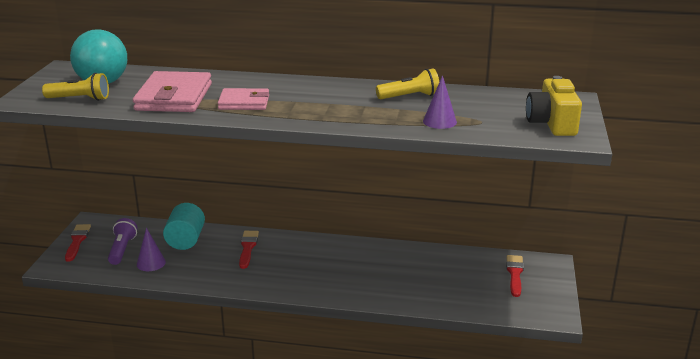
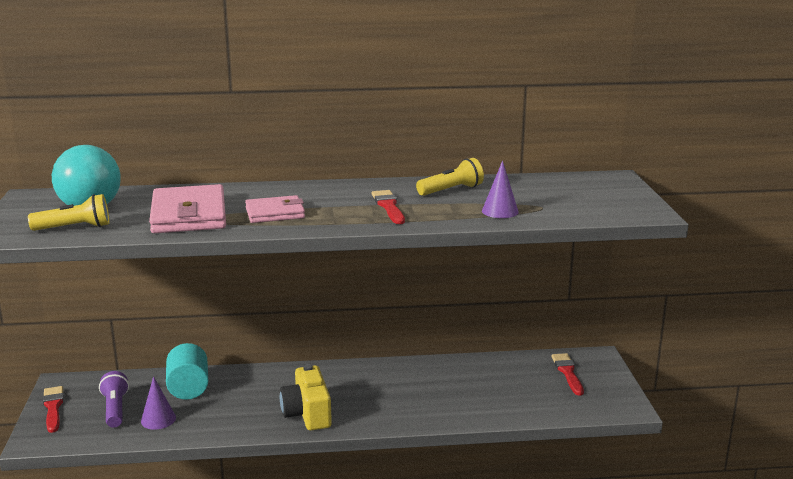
camera: 15 degrees left, 5 degrees down
(247, 248) = (266, 386): red brush -> red brush (388, 206)
(552, 123) = (612, 202): yellow camera -> yellow camera (307, 413)

